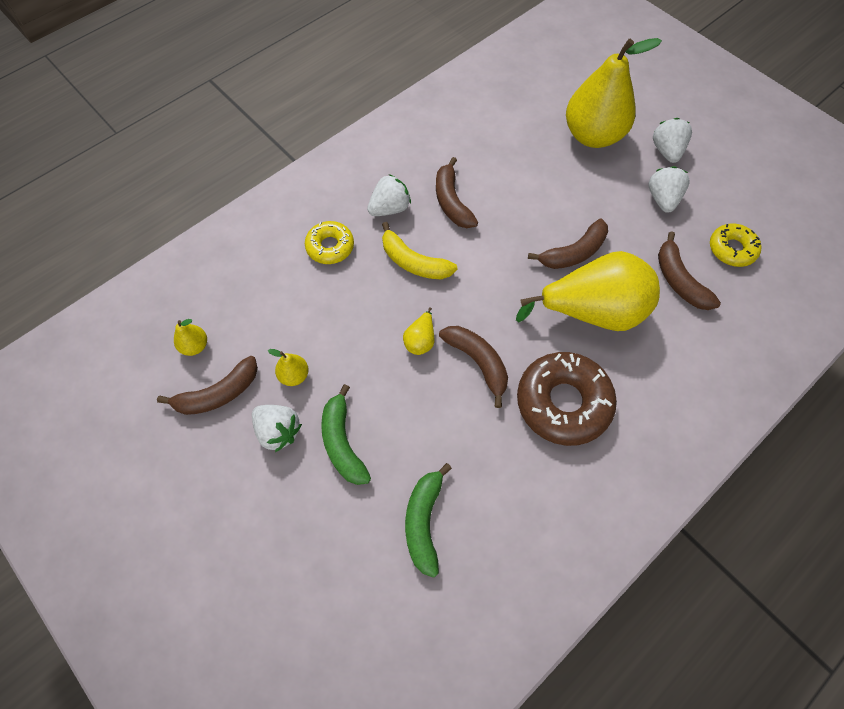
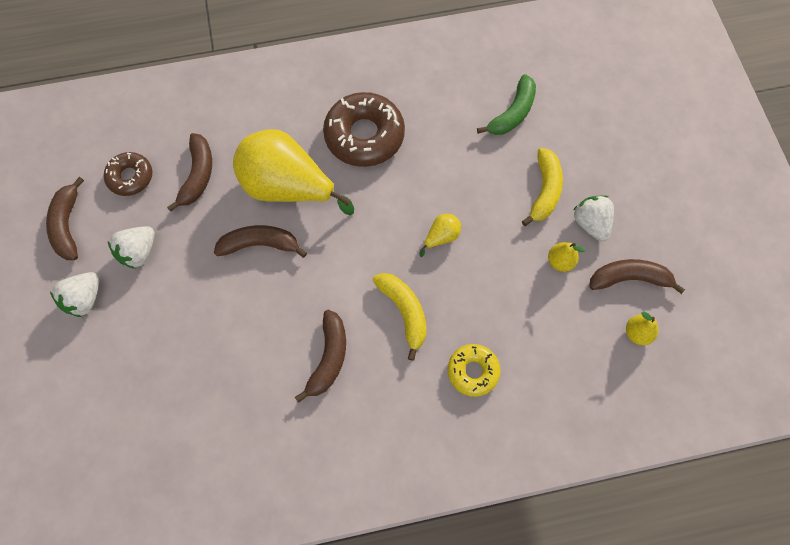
camera: 150 degrees left, 5 degrees up
(342, 442) = (544, 191): green banana -> yellow banana
(390, 208) = (392, 384): white strawberry -> none
(478, 362) = (407, 196): brown banana -> brown banana (68, 225)
(592, 136) = (135, 358): yellow pear -> none
(731, 249) = (130, 177): yellow donut -> brown donut

